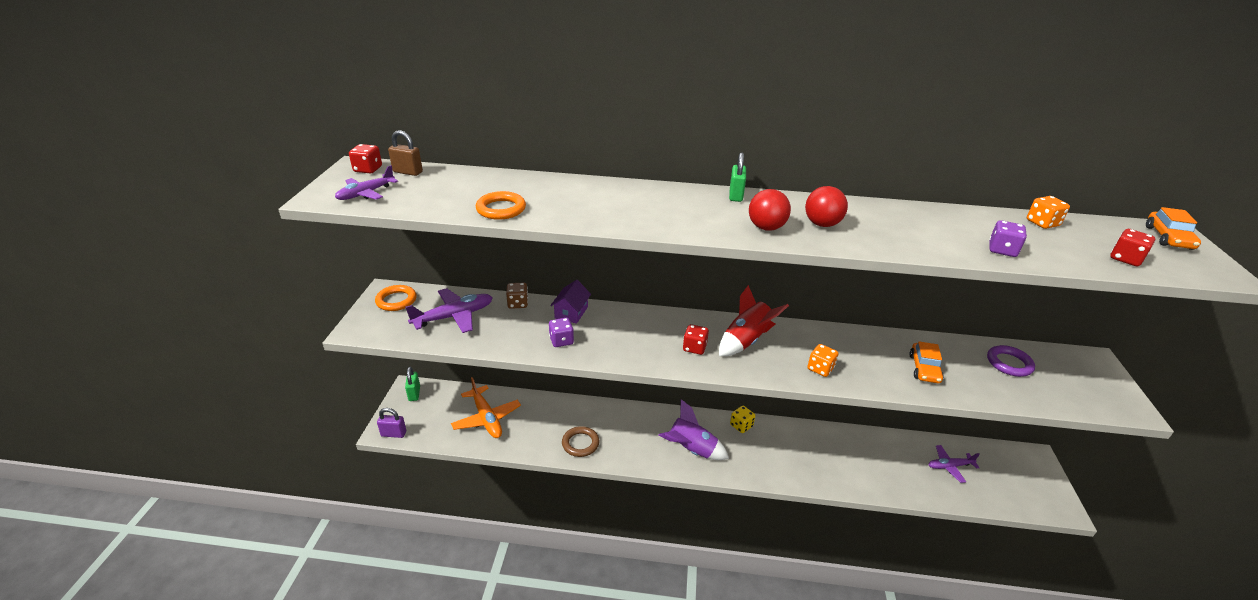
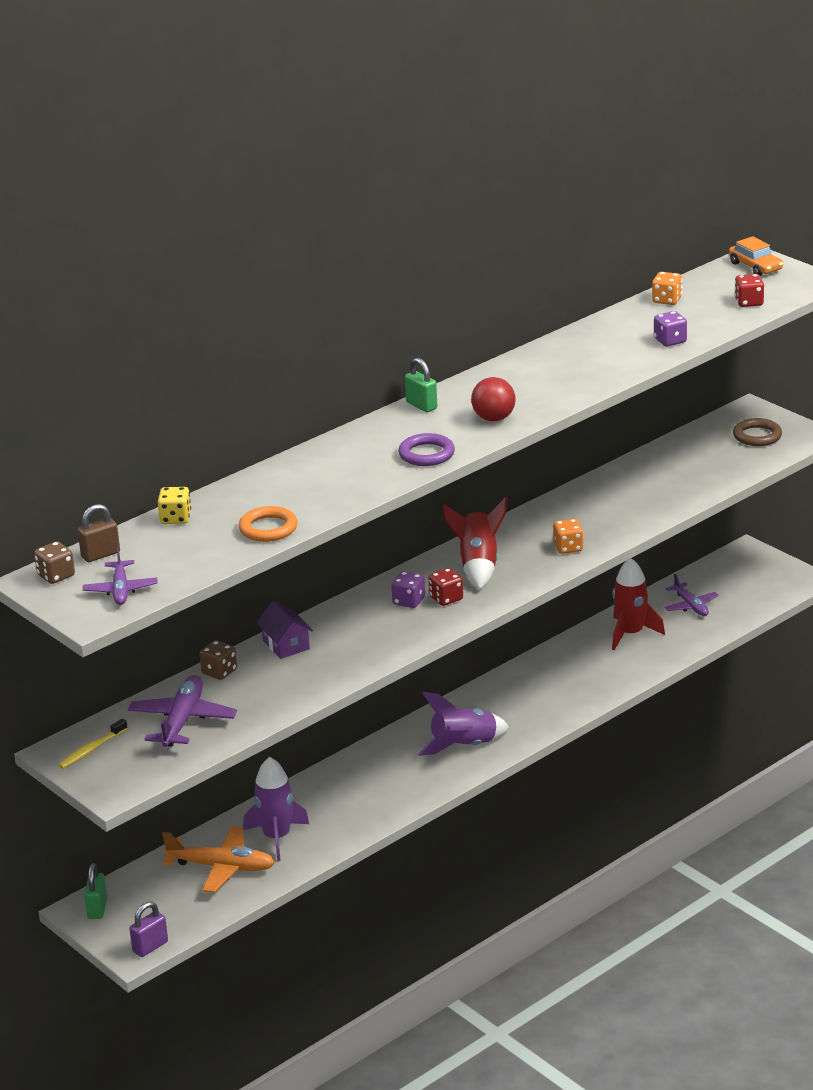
camera: 45 degrees left, 5 degrees down
(368, 169) = (56, 576): red dice -> brown dice
(396, 300) = (91, 750): orange ring -> yellow toothbrush
(414, 394) = (97, 908): green padlock -> green padlock turned 60 degrees clockwise
(532, 423) = (276, 837): none -> purple rocket
(561, 341) = (324, 669): purple dice -> purple dice (409, 601)
(580, 443) = (354, 816): brown ring -> brown ring (757, 436)
(741, 425) = (478, 697): yellow dice -> yellow dice (175, 518)
(822, 224) = (526, 391): red ball -> none
(884, 455) = (631, 634): none -> red rocket
(924, 368) = (642, 496): orange car -> none
(949, 466) = (691, 606): purple plane -> purple plane turned 60 degrees counterclockwise
(1009, 363) = (695, 452): purple ring -> purple ring (426, 454)

